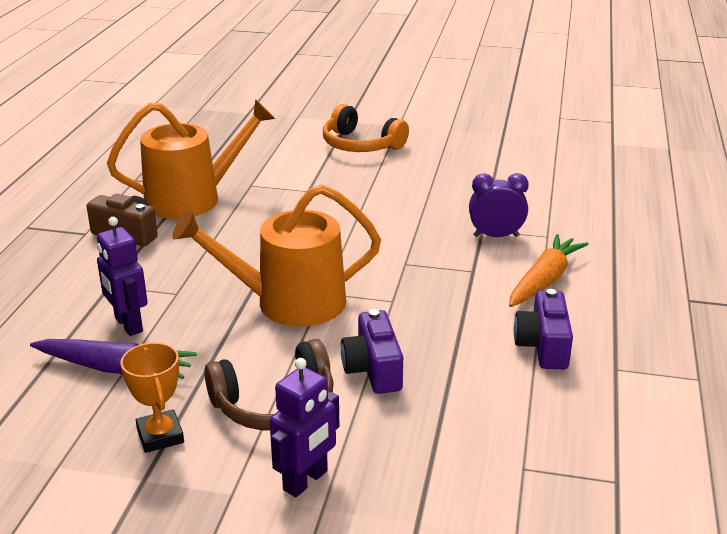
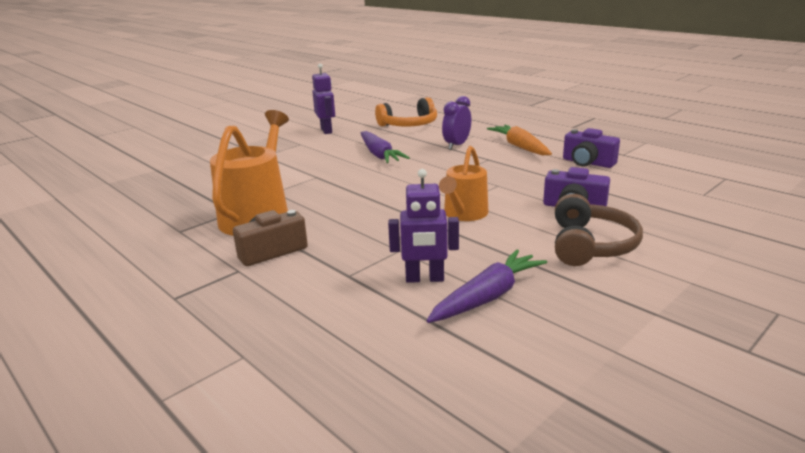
camera: 55 degrees left, 5 degrees down
(160, 436) = (601, 295): orange trophy -> none
(289, 303) = (464, 214): orange watering can -> orange watering can, size x0.63
(306, 481) = (688, 254): purple robot -> purple robot (326, 130)
(361, 145) = (281, 149): orange headphones -> orange headphones (409, 125)
(407, 200) = (379, 155): none -> purple carrot

